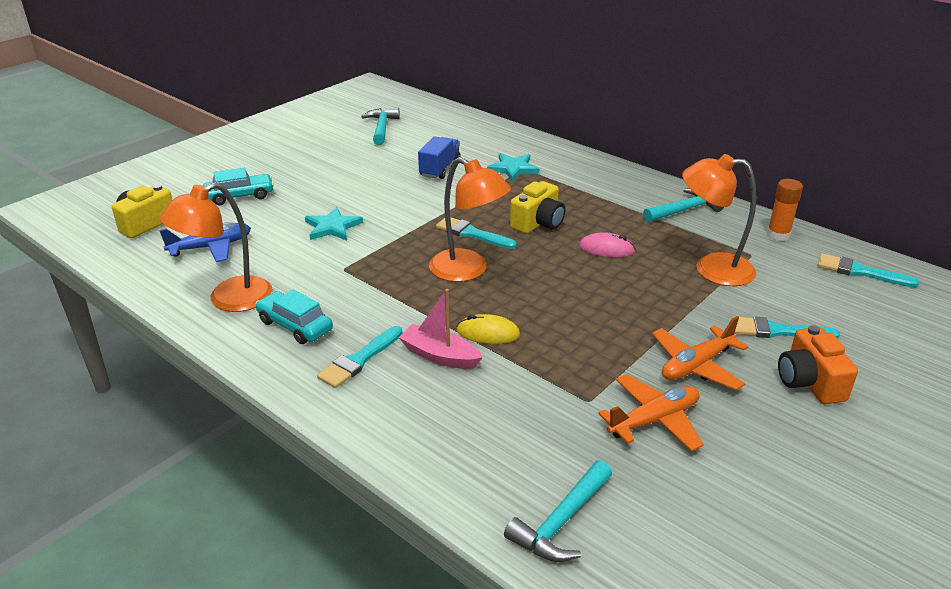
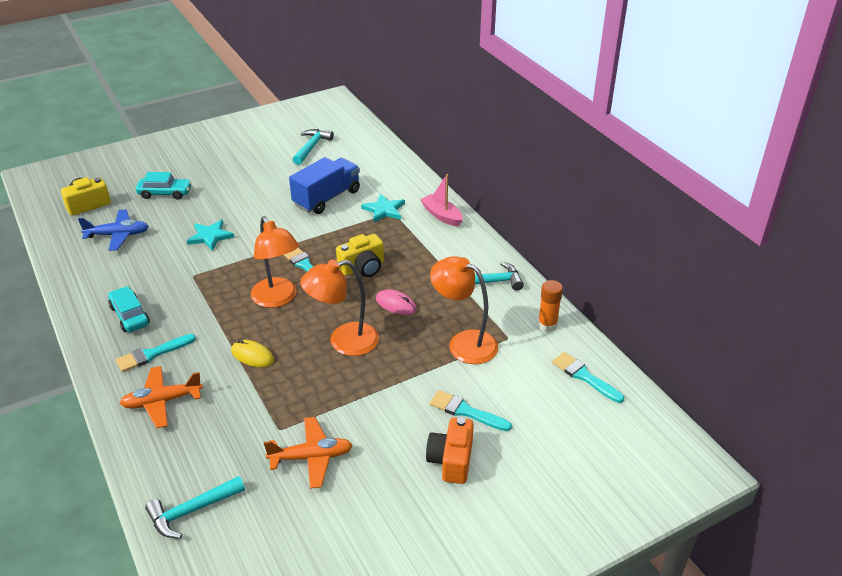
camera: 20 degrees right, 5 degrees up
(228, 299) = (101, 283): orange lamp -> orange lamp (343, 342)
(440, 169) = (327, 198): blue truck -> blue truck, size x1.51
(440, 356) = (206, 365): pink boat -> pink boat (442, 215)
(696, 366) = (378, 423): orange plane -> orange plane (162, 401)

